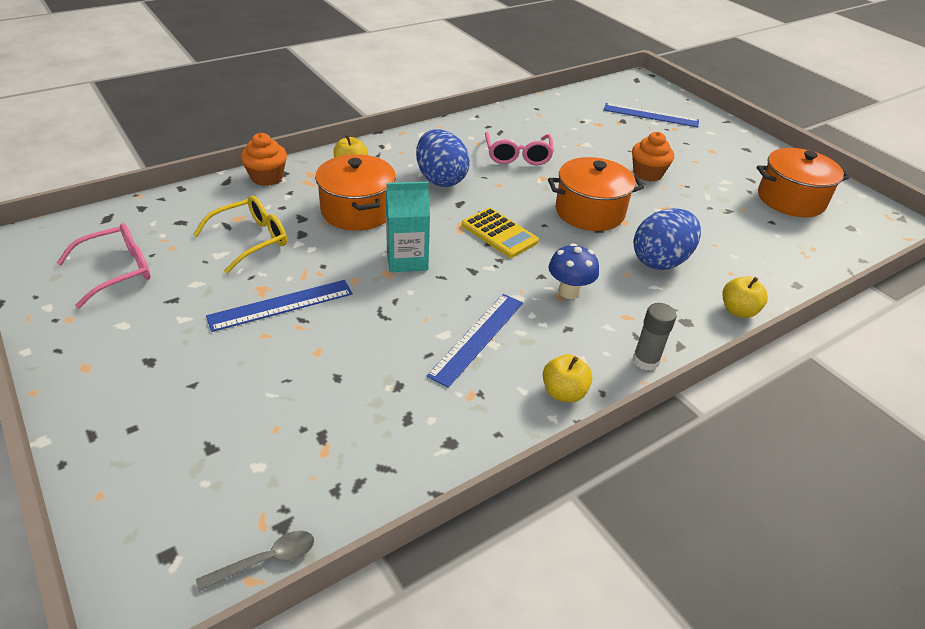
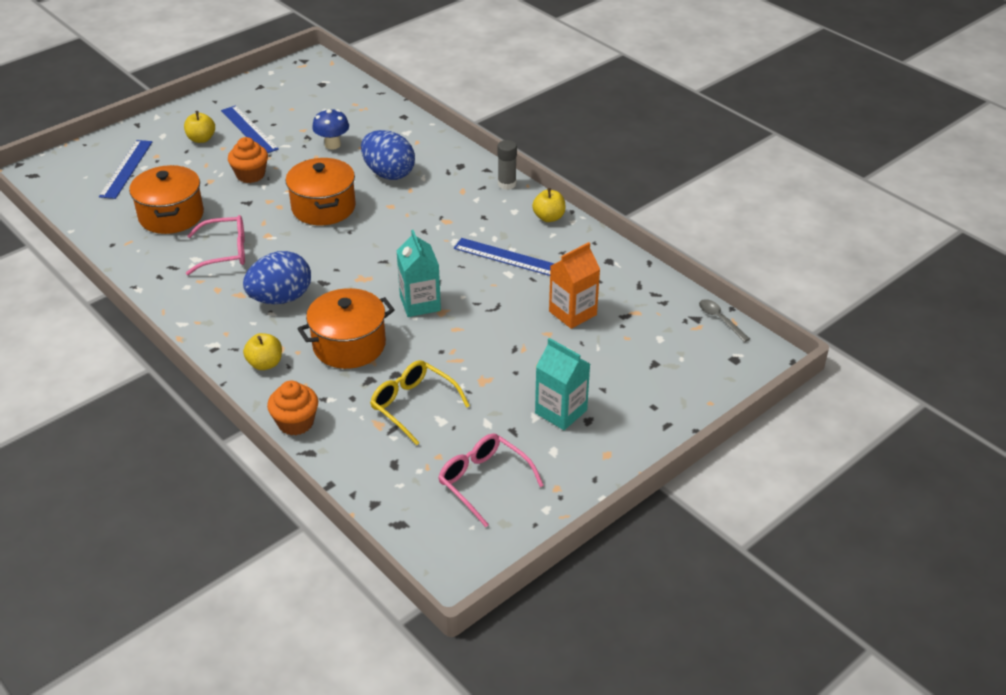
camera: 95 degrees left, 0 degrees up
(177, 340) = (561, 412): none -> turquoise carton
(281, 305) = (500, 364): blue ruler -> blue ruler (249, 130)
(347, 381) = (572, 313): none -> orange carton
(499, 233) = (368, 255): yellow calculator -> none
(569, 291) = (440, 217): blue mushroom -> blue mushroom (332, 145)
(738, 311) = (441, 143): yellow apple -> yellow apple (201, 139)
(790, 199) = (284, 105): orange pot -> orange pot (171, 215)

